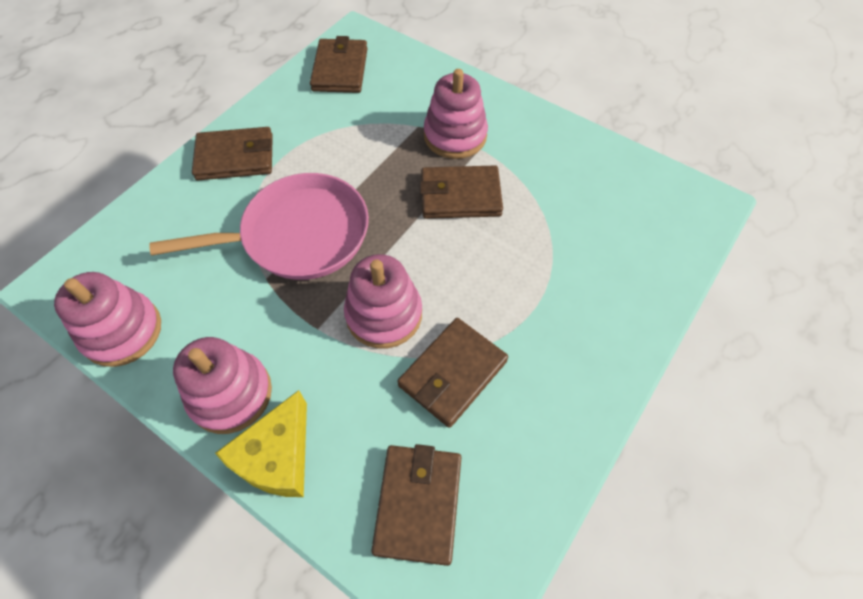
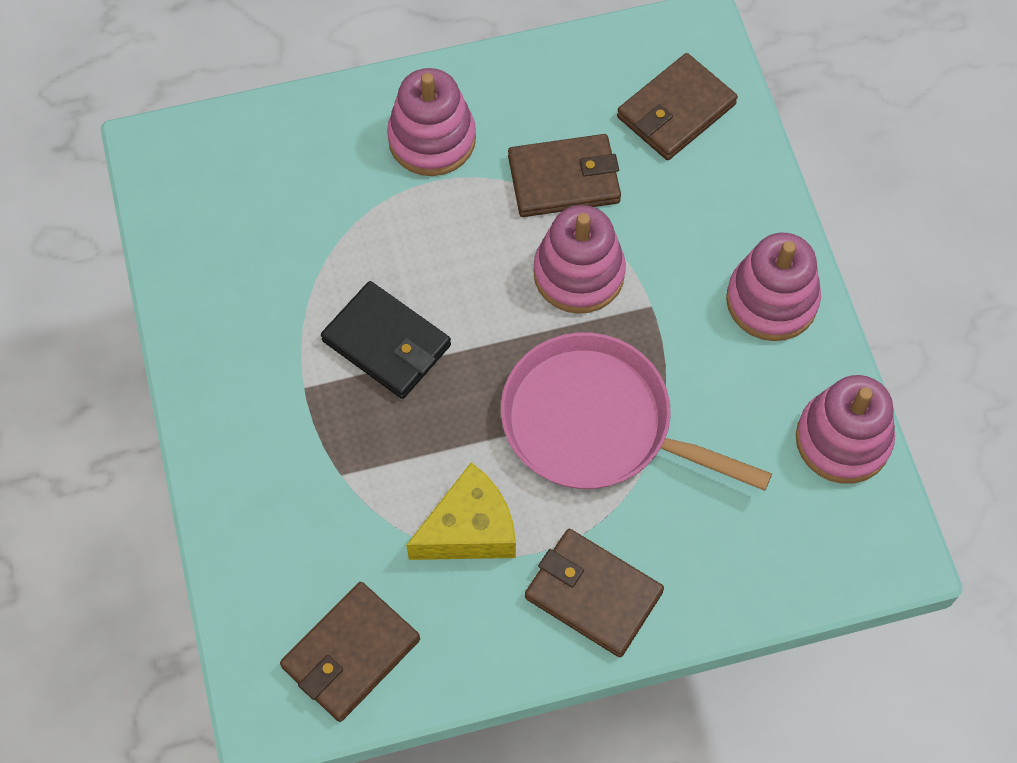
camera: 140 degrees left, 5 degrees up
(277, 457) = (763, 219): yellow cheese -> yellow cheese (469, 529)
(455, 136) = (313, 426): pink stacking toy -> pink stacking toy (432, 139)
(460, 196) = (387, 343): brown wallet -> black wallet

